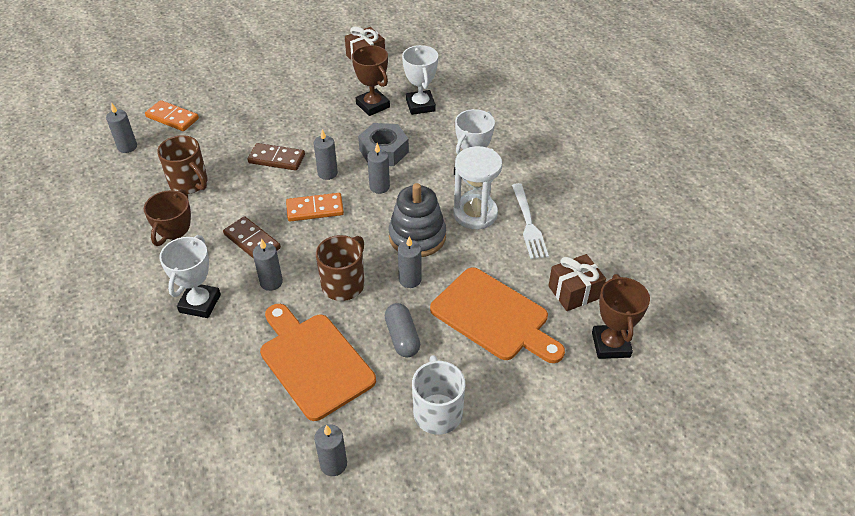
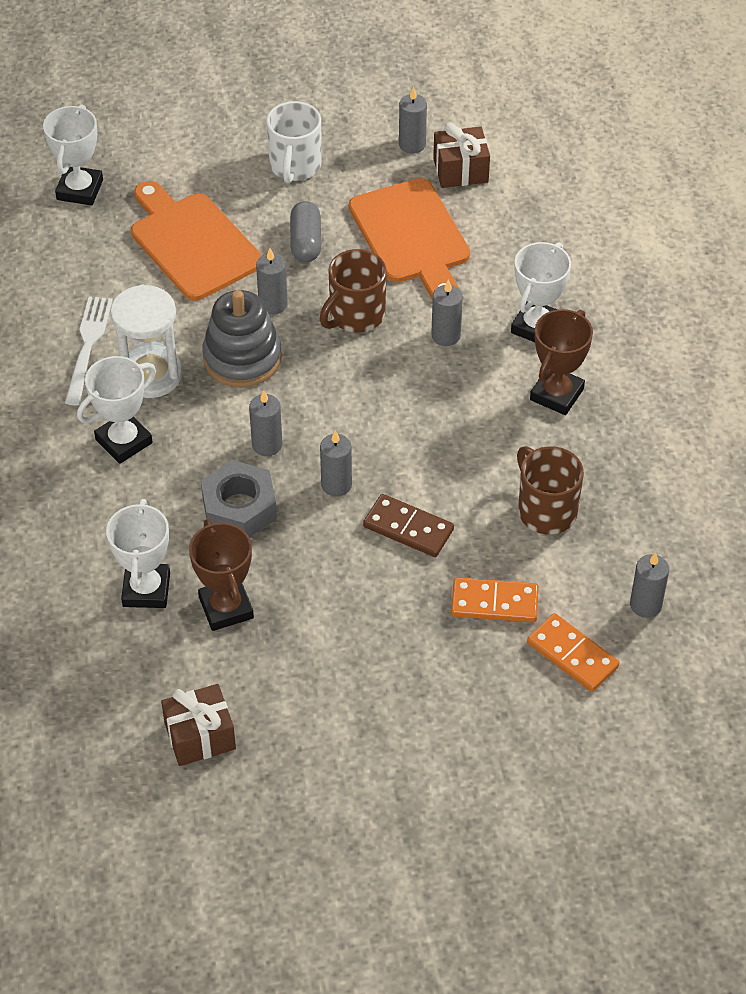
camera: 165 degrees left, 5 degrees up
(252, 241) = (463, 396): brown domino -> none
(315, 209) = (368, 427): orange domino -> orange domino (494, 602)
(574, 292) = (84, 250): brown gift -> brown gift (460, 170)
(610, 345) = (80, 190): brown trophy -> white trophy

